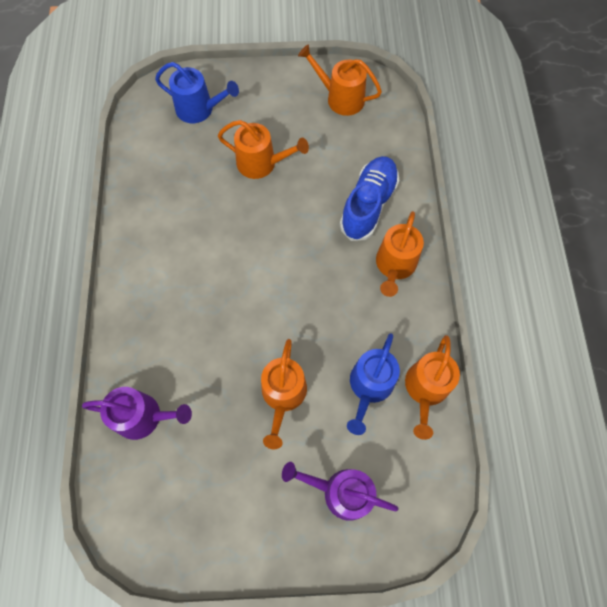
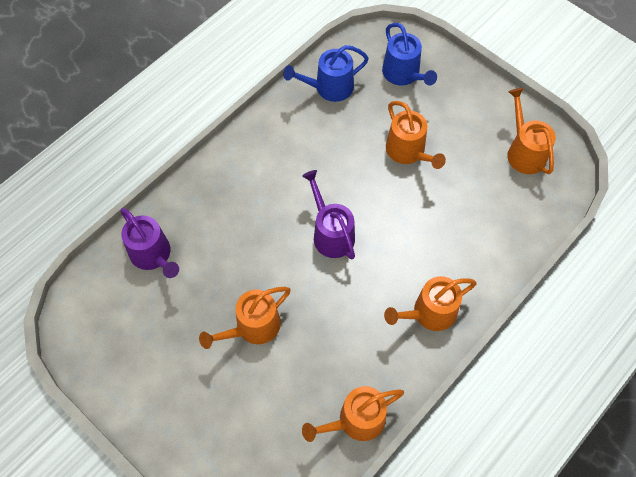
camera: 45 degrees right, 5 degrees down
(341, 492) = (224, 428): purple watering can -> purple watering can (331, 233)
(368, 205) = (458, 251): blue shoe -> none
(369, 386) = (318, 379): blue watering can -> blue watering can (329, 87)

